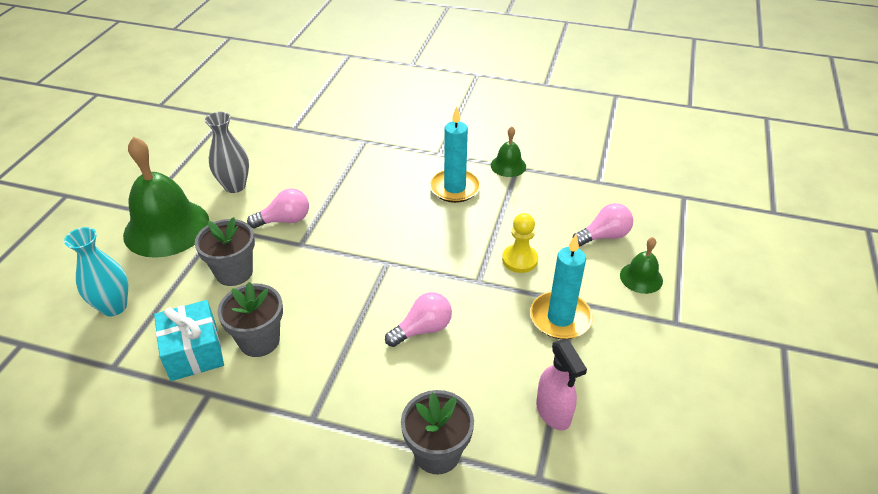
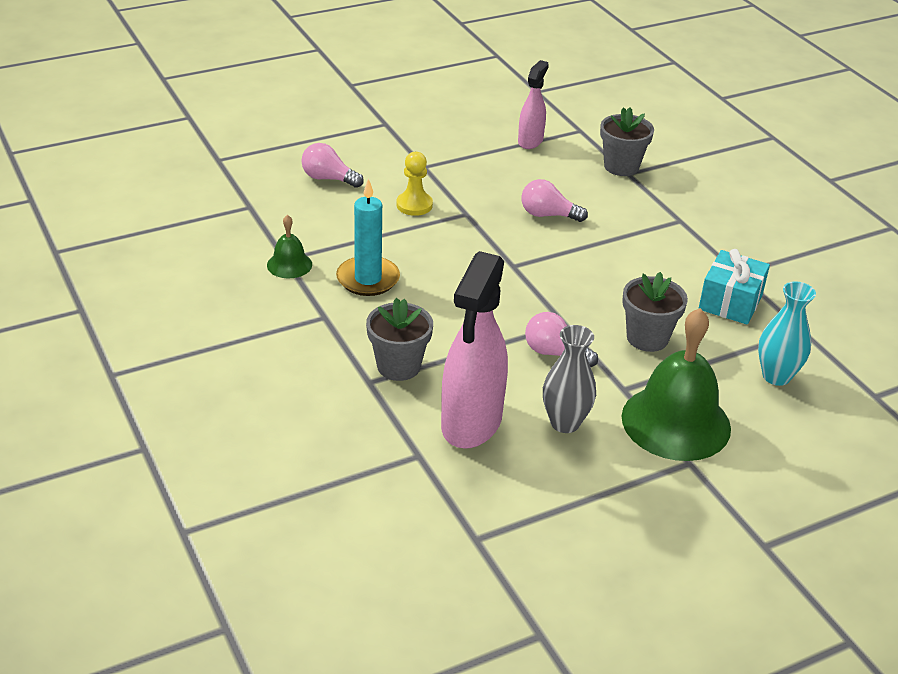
camera: 135 degrees left, 5 degrees down
(259, 340) = (673, 279): grey flower pot -> grey flower pot (398, 366)
(286, 155) = (471, 423): none -> pink spray bottle
(560, 318) = (449, 166): turquoise candle -> none
(641, 278) = (357, 149): green bell -> none

